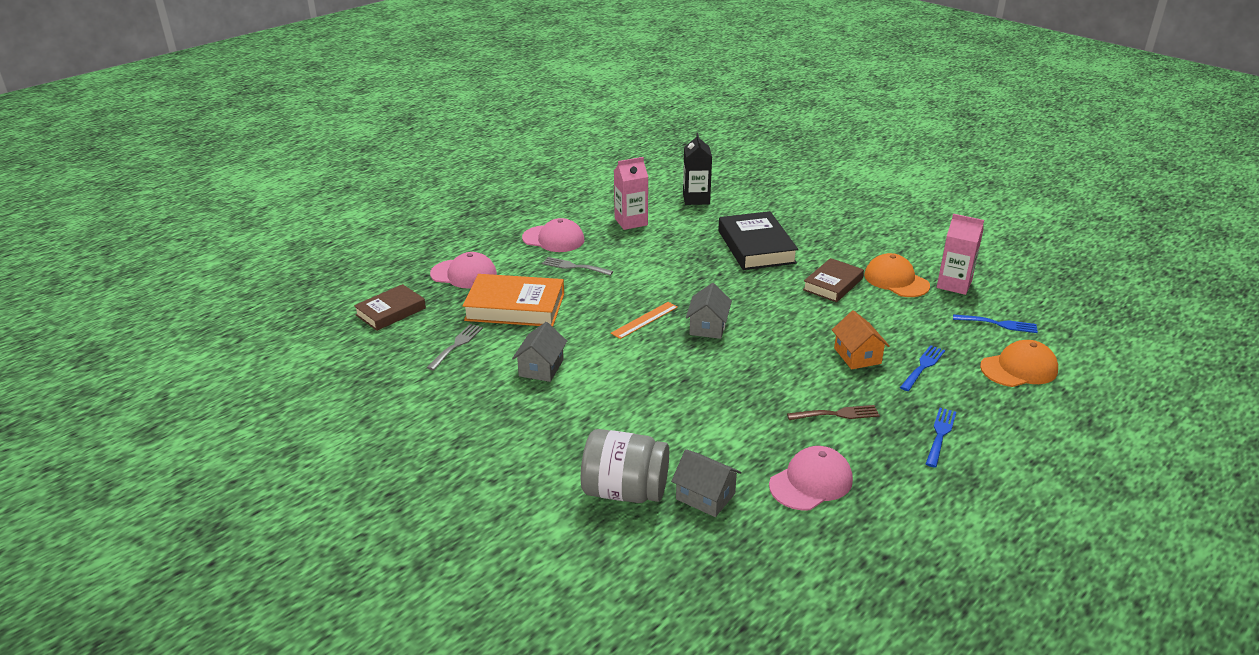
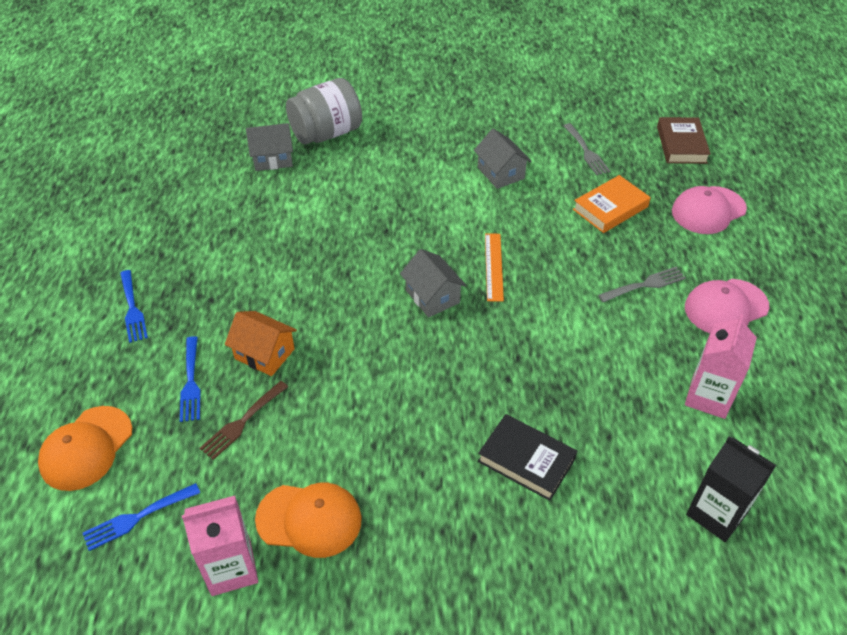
camera: 135 degrees right, 15 degrees up
(515, 307) = (610, 208): orange book -> orange book, size x0.64
(756, 247) = (526, 460): black book -> black book, size x0.64
(811, 482) = (209, 208): pink cap -> none
(833, 284) = (375, 452): brown book -> none
(836, 414) = (234, 275): brown fork -> brown fork (242, 422)

